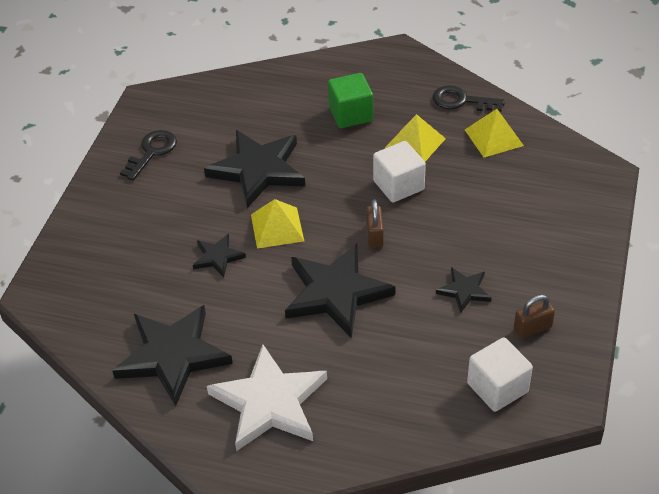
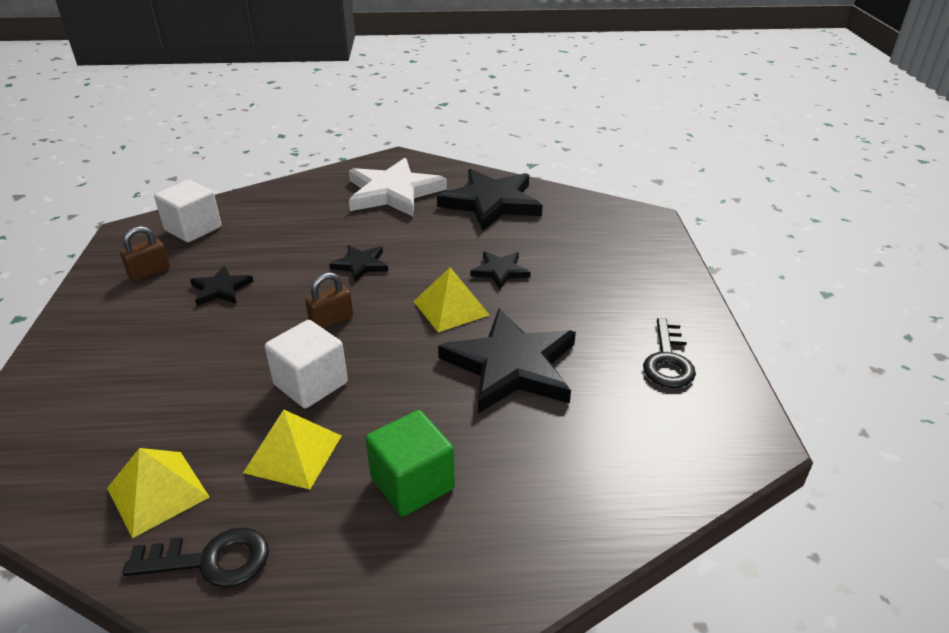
camera: 160 degrees right, 10 degrees down
(336, 293) = (360, 265): black star -> black star, size x0.49
(374, 235) = (331, 320): brown padlock -> brown padlock turned 75 degrees clockwise

